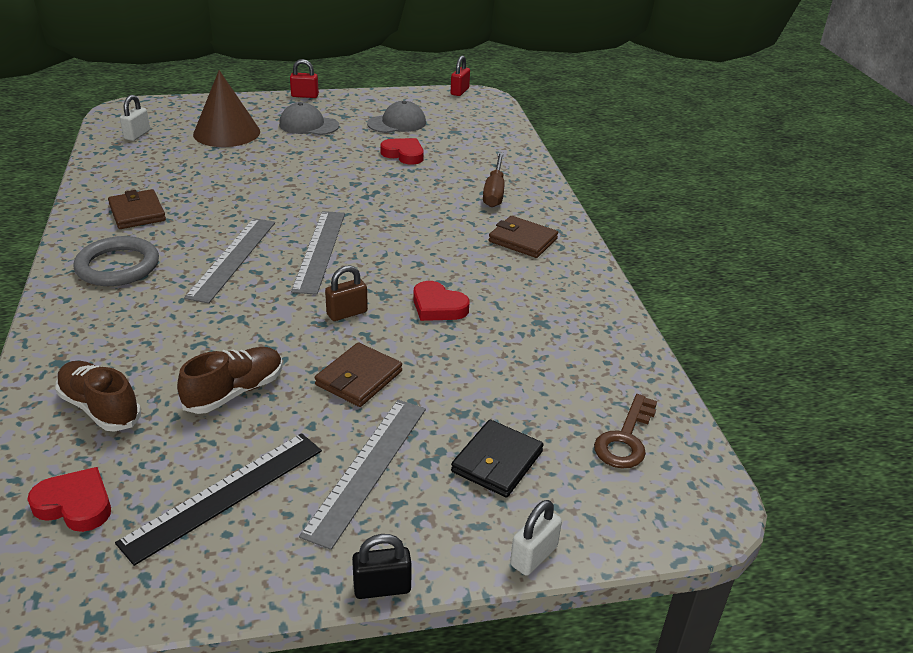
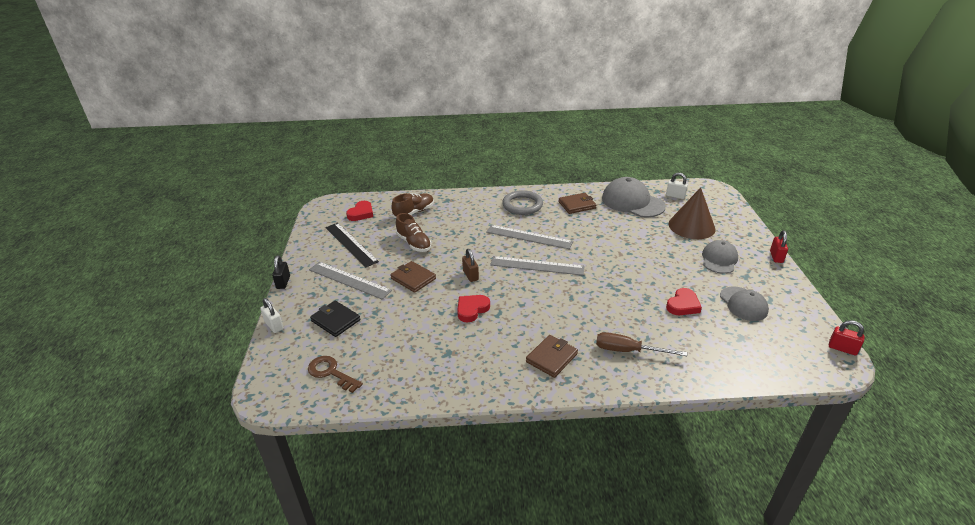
camera: 100 degrees right, 0 degrees up
(144, 167) = (632, 202): none -> grey cap

